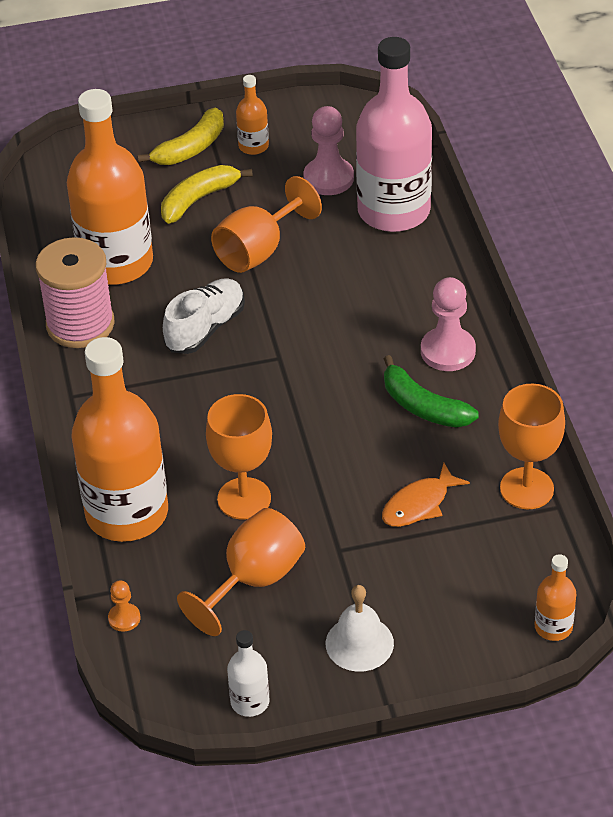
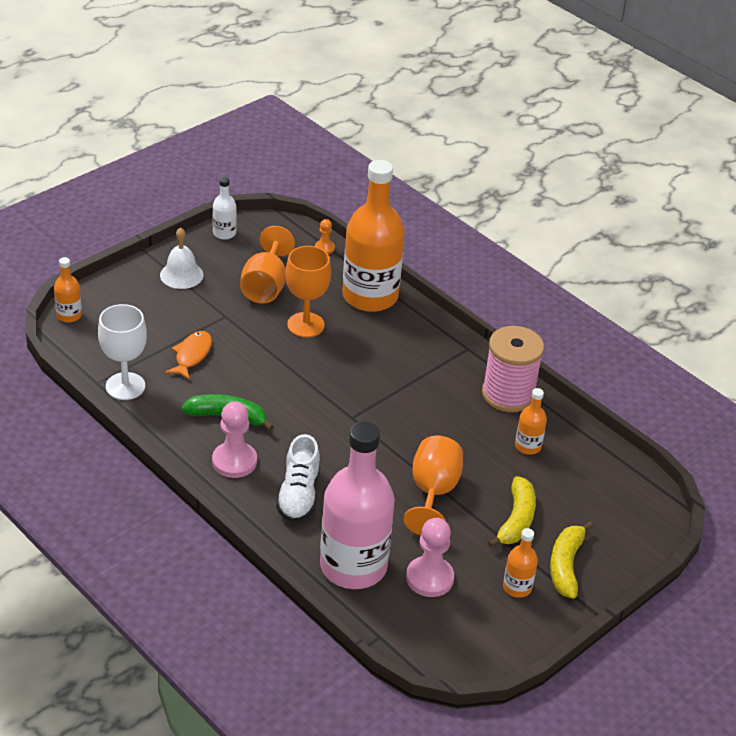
camera: 145 degrees right, 5 degrees down
(116, 263) = (528, 446): orange bottle -> orange bottle, size x0.43
(205, 328) = (420, 420): white shoe -> white shoe (299, 495)
(526, 488) = (125, 386): orange goblet -> white goblet

